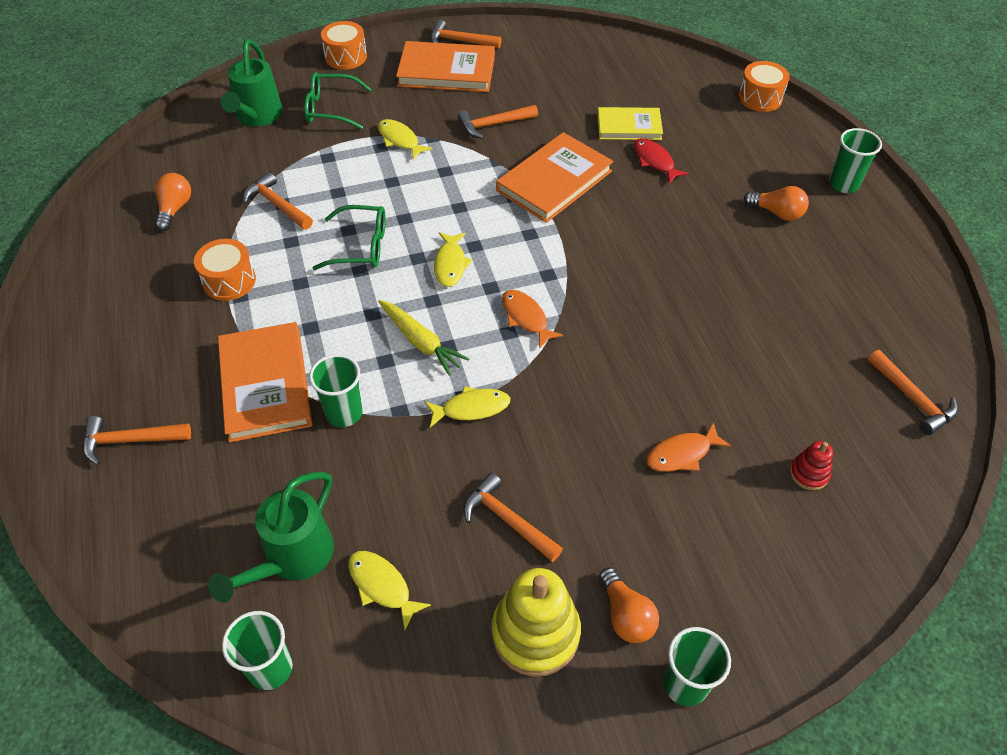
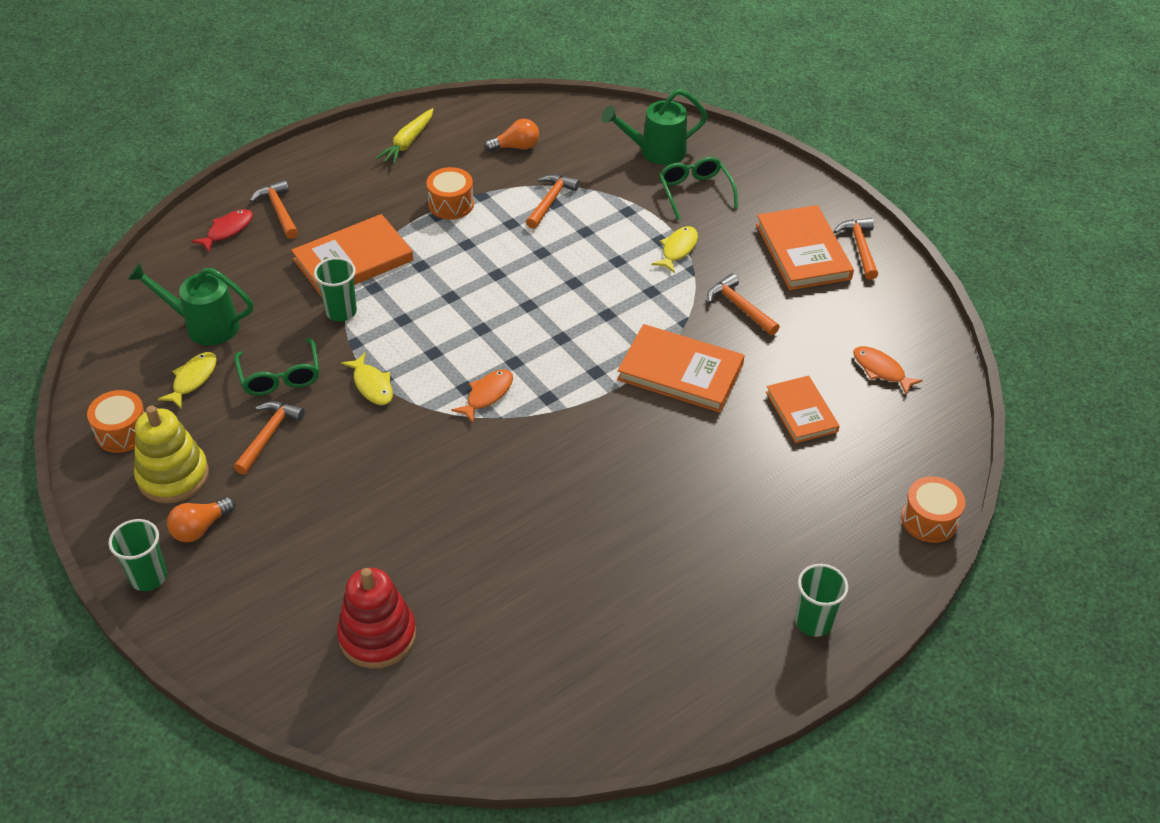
camera: 70 degrees right, 5 degrees down
(270, 668) = (118, 342): green cup -> none
(346, 57) = (778, 177): orange drum -> orange drum (123, 432)
(361, 246) = (525, 266): green glasses -> green glasses (280, 377)
(421, 342) = (431, 335): yellow carrot -> yellow carrot (407, 143)
(450, 264) = (530, 328): yellow fish -> none
(629, 127) = (801, 412): yellow book -> orange book
(655, 161) = (756, 444): red fish -> red fish (227, 230)
(682, 454) = (370, 536): orange fish -> orange fish (881, 370)
(777, 213) = (729, 564): orange light bulb -> none
(809, 473) = (377, 636): red stacking toy -> red stacking toy, size x2.03
(913, 399) = (501, 716): orange hammer -> none

